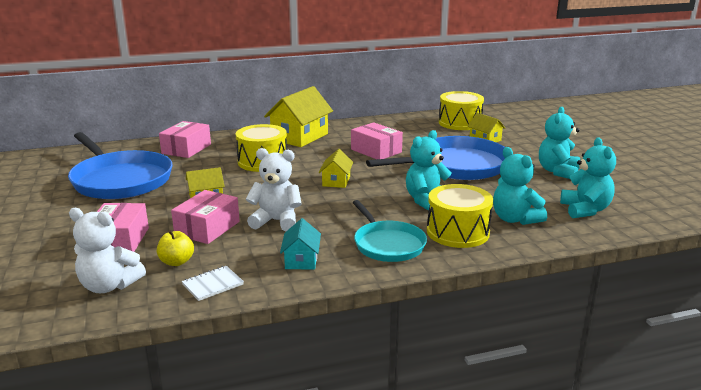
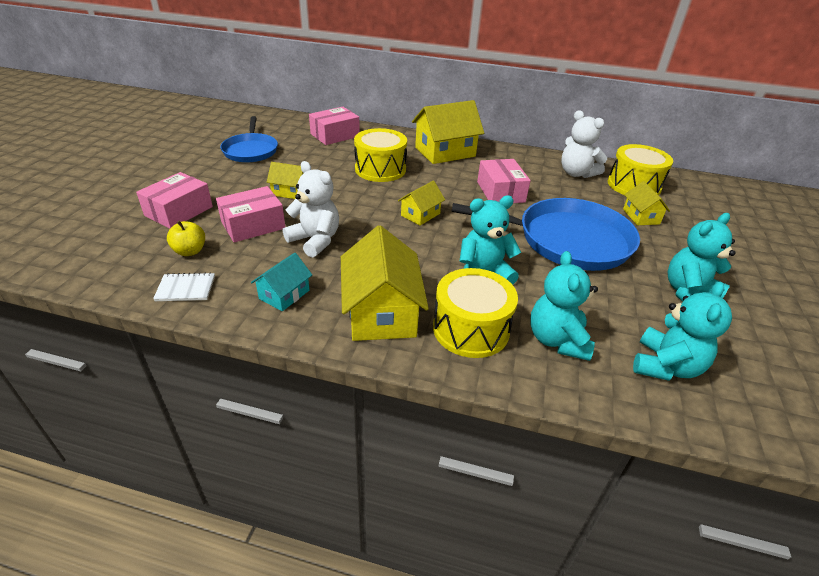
camera: 30 degrees right, 15 degrees up
(109, 286) = (119, 254): white teddy bear -> white teddy bear (576, 173)
(120, 180) = (250, 150): blue pan -> blue pan, size x0.60
(387, 244) = (381, 312): turquoise pan -> yellow house

